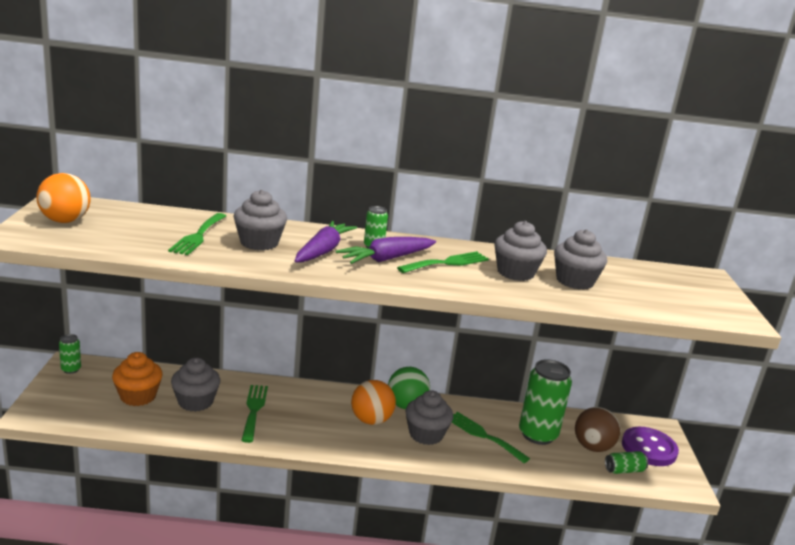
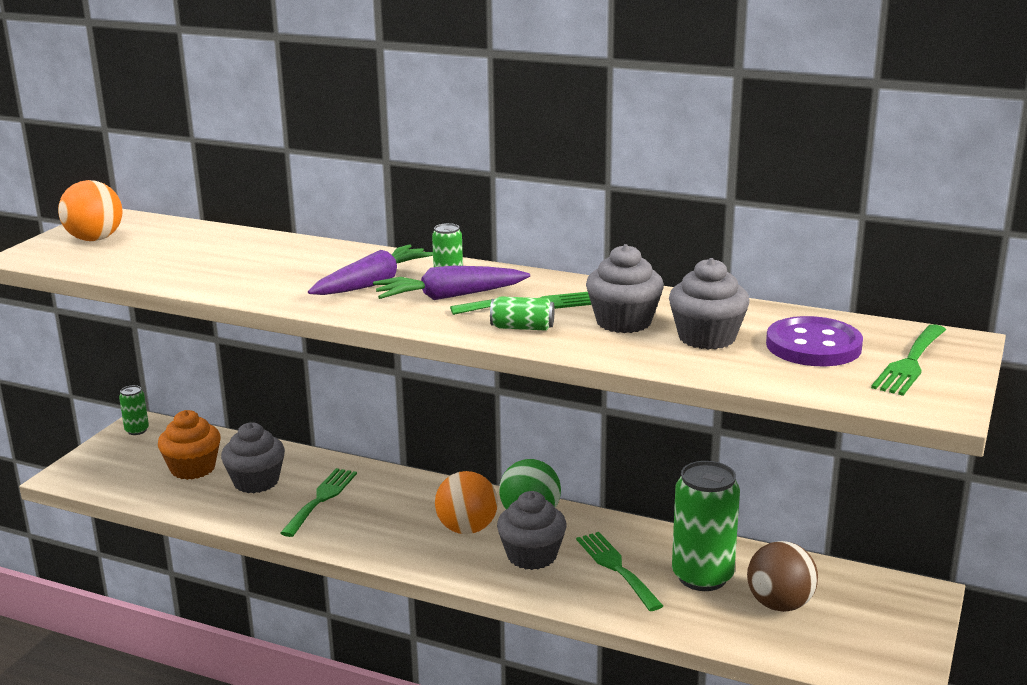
camera: 25 degrees right, 0 degrees up
(198, 236) = (232, 260): green fork -> green fork (910, 363)
(259, 243) = (299, 270): grey cupcake -> none
(624, 470) = (808, 642): green can -> green can (522, 328)
(649, 448) = (876, 619): purple button -> purple button (813, 346)

